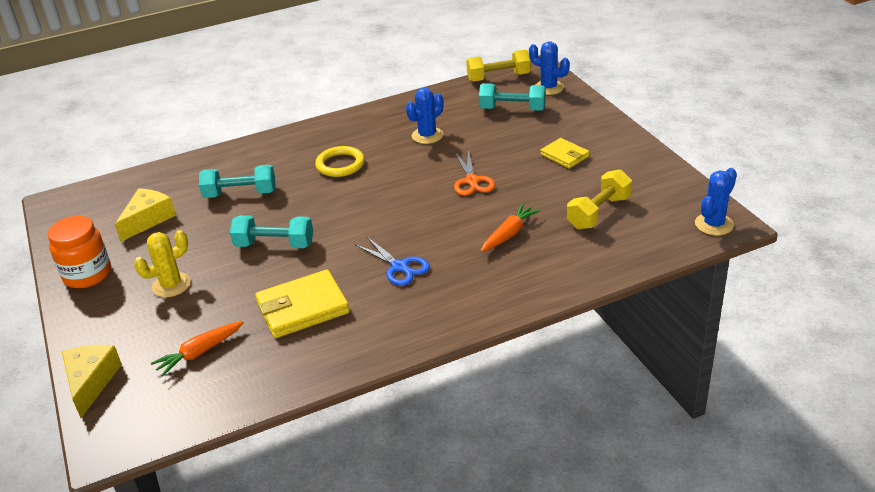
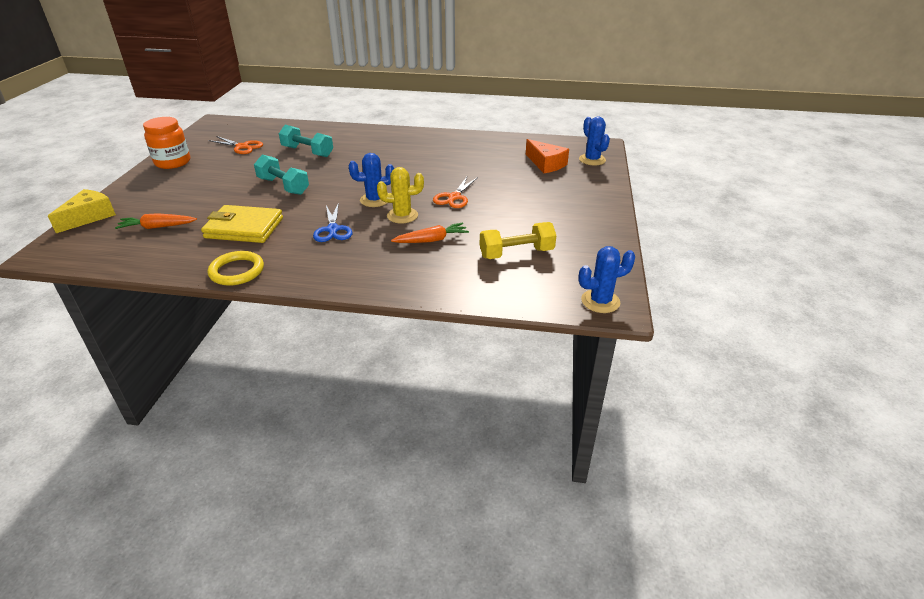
camera: 30 degrees right, 0 degrees up
(148, 219) = (242, 147): yellow cheese -> orange scissors
(171, 285) = (201, 185): yellow cactus -> yellow cactus (402, 216)
(340, 164) = (386, 157): yellow ring -> yellow ring (237, 271)
(427, 136) = (464, 160): blue cactus -> blue cactus (375, 200)
(498, 77) = (563, 142): yellow dumbbell -> none
(512, 109) = (546, 164): turquoise dumbbell -> orange cheese
(564, 155) = (543, 206): yellow wallet -> none

